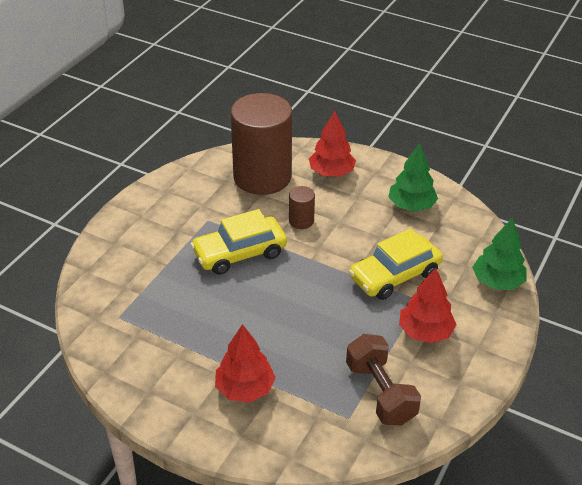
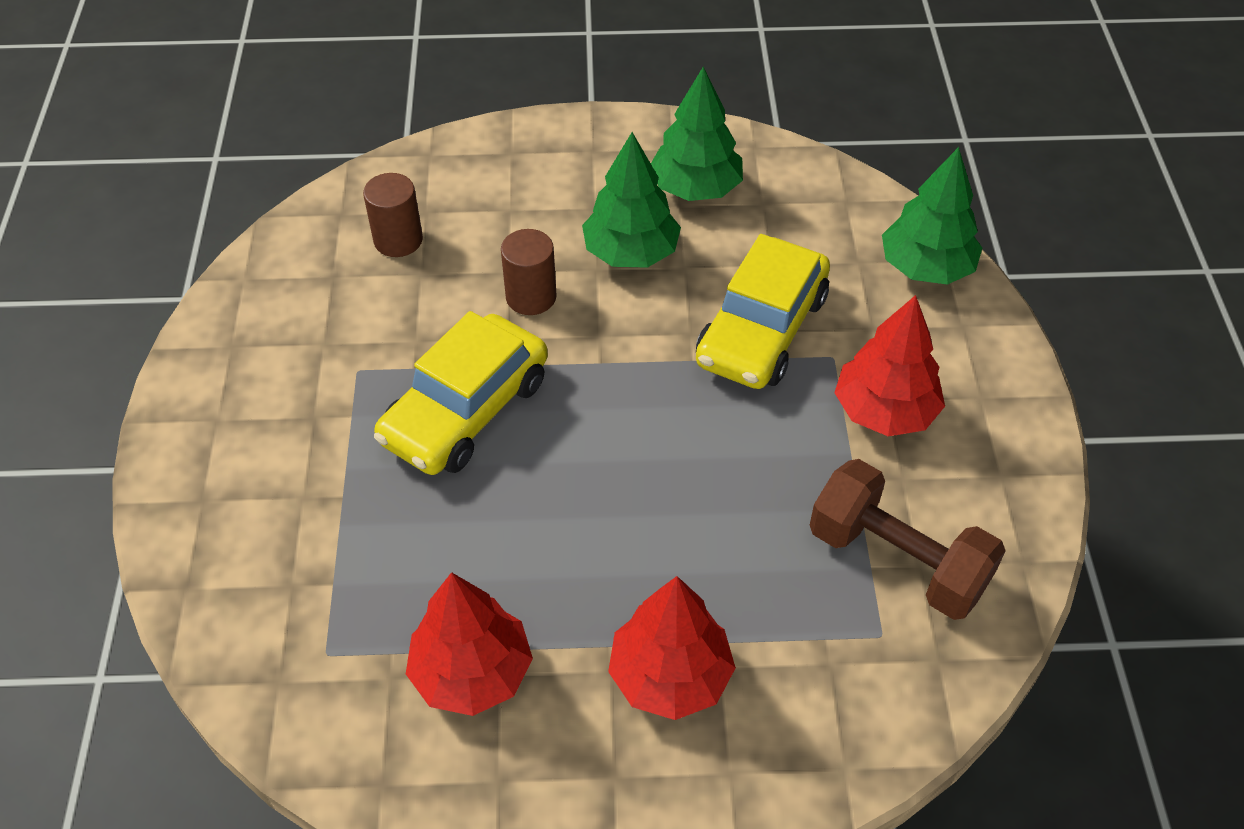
camera: 30 degrees left, 10 degrees up
(262, 177) = (398, 240): brown cylinder -> brown cylinder, size x0.41
(331, 172) = (517, 181): red tree -> red tree (472, 672)
(359, 221) = (631, 253): none -> green tree

